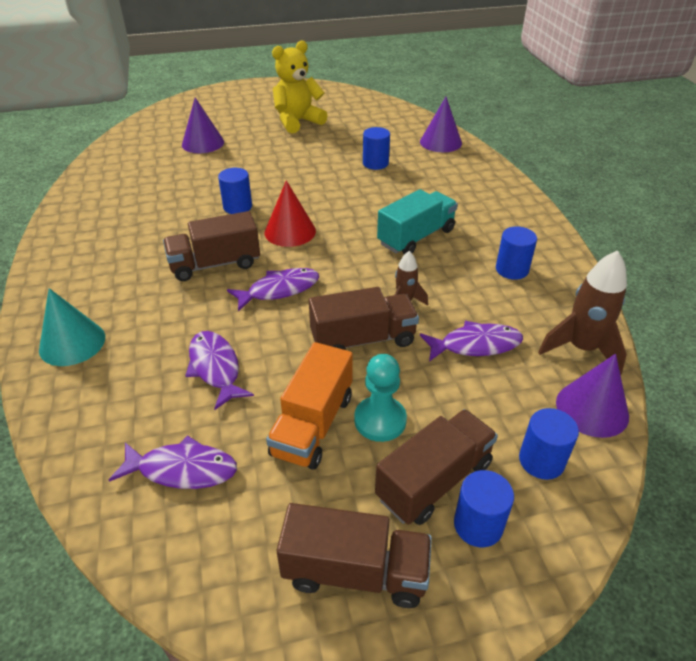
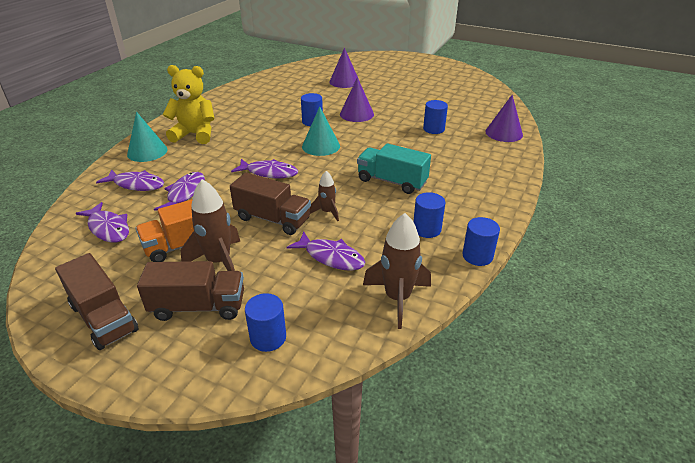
camera: 40 degrees right, 5 degrees down
(129, 393) = (136, 184): none -> purple fish
(215, 264) = (257, 145): brown truck -> none
(290, 231) = (321, 146): red cone -> turquoise cone
(297, 122) = (420, 88): yellow teddy bear -> yellow teddy bear (195, 134)
(380, 420) = (219, 262): turquoise pawn -> brown rocket
(416, 237) = (392, 181): turquoise truck -> turquoise truck turned 150 degrees counterclockwise
(478, 525) = (185, 341): blue cylinder -> blue cylinder (477, 256)
(592, 409) = (345, 333): purple cone -> purple cone (356, 114)

